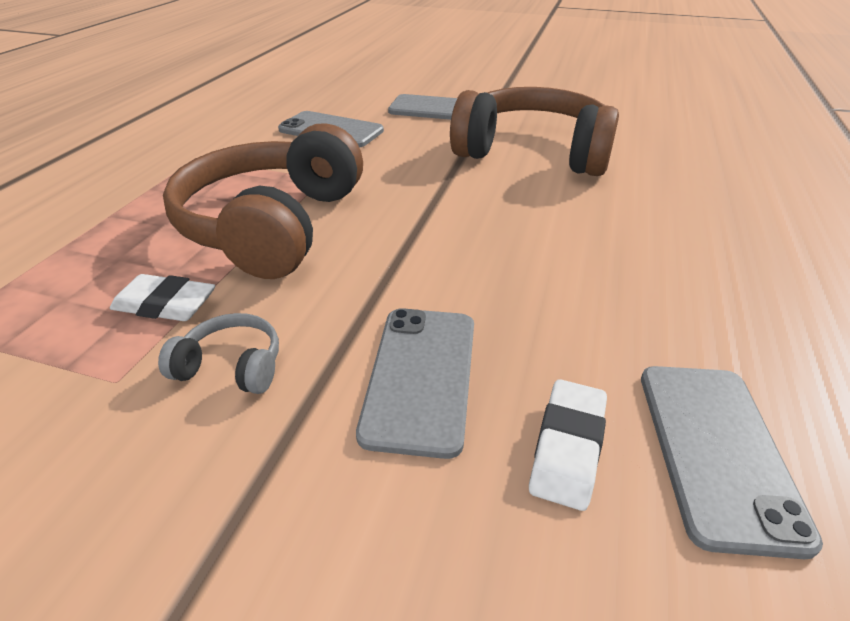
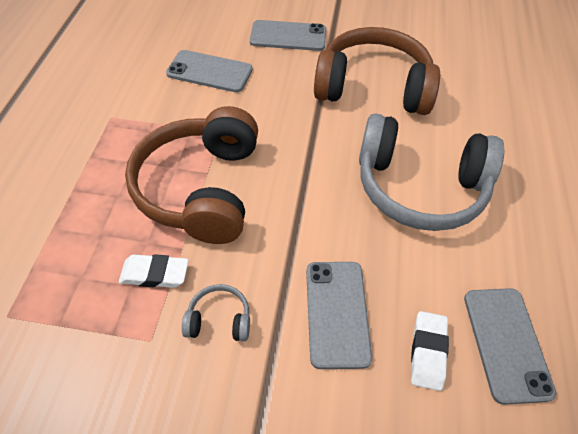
camera: 10 degrees left, 15 degrees up
(582, 245) = (419, 187): none -> grey headphones

